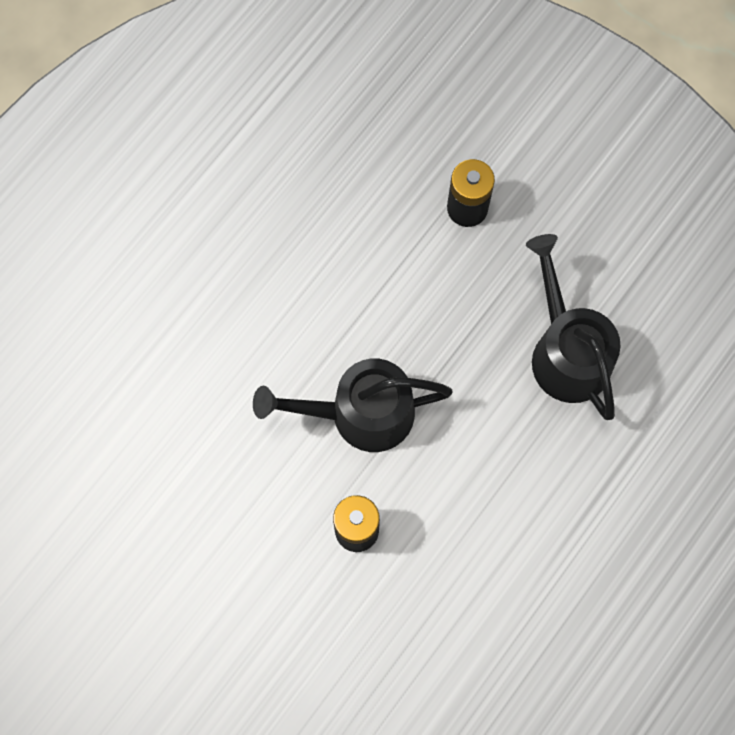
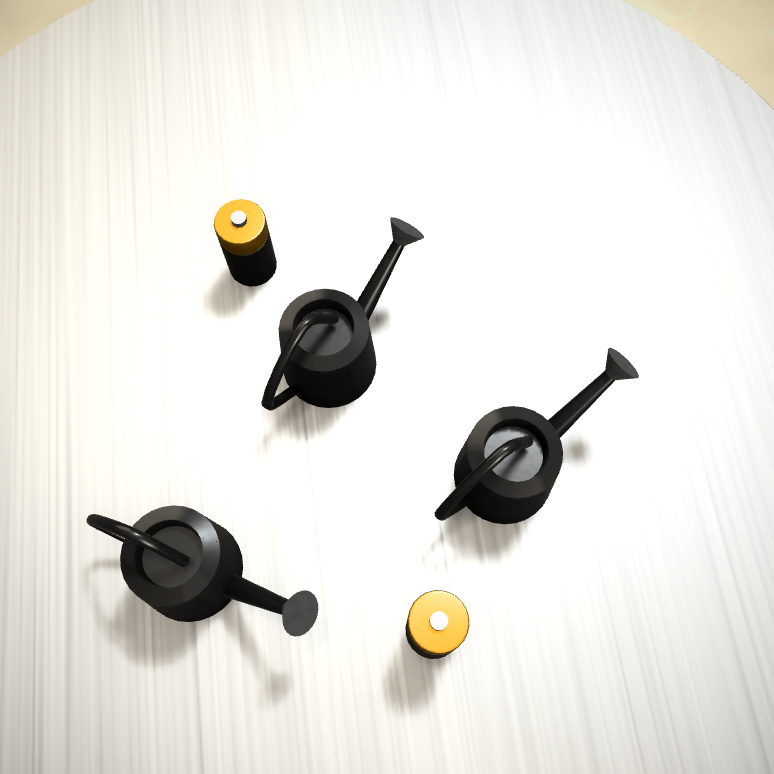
camera: 135 degrees right, 5 degrees down
(328, 247) = (516, 465): none -> black watering can

